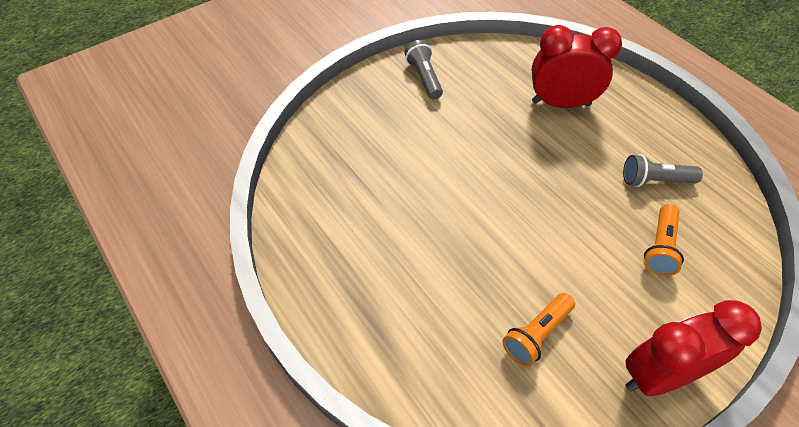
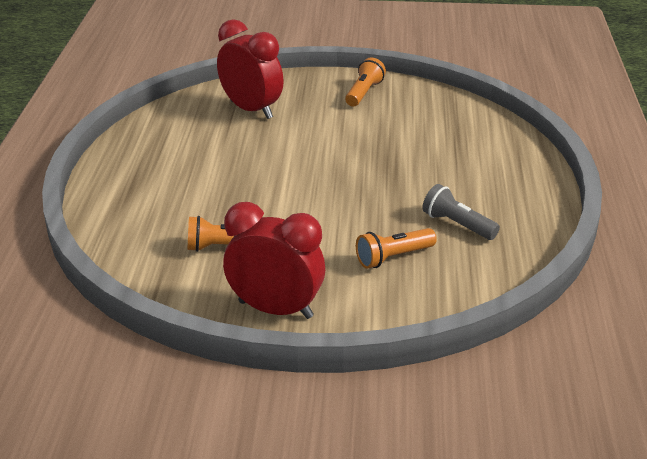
camera: 40 degrees right, 20 degrees down
(424, 77) = (364, 93): grey flashlight -> orange flashlight
(561, 103) = (454, 151): red clock -> red clock (251, 110)

